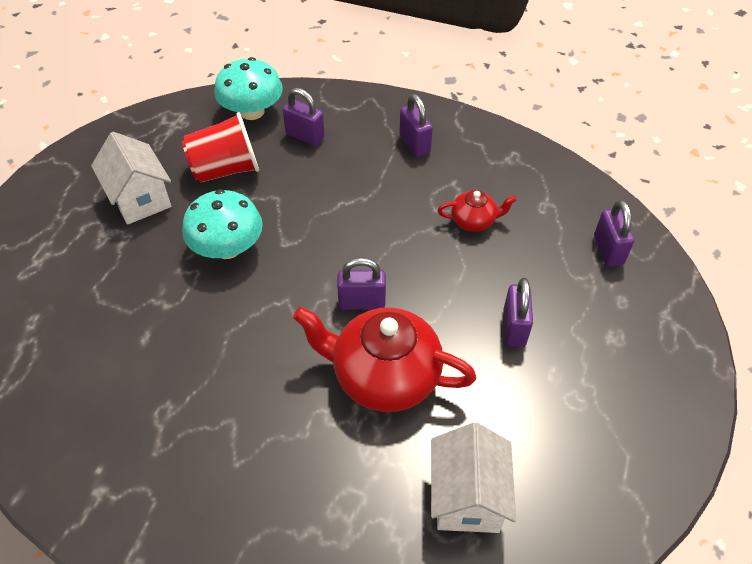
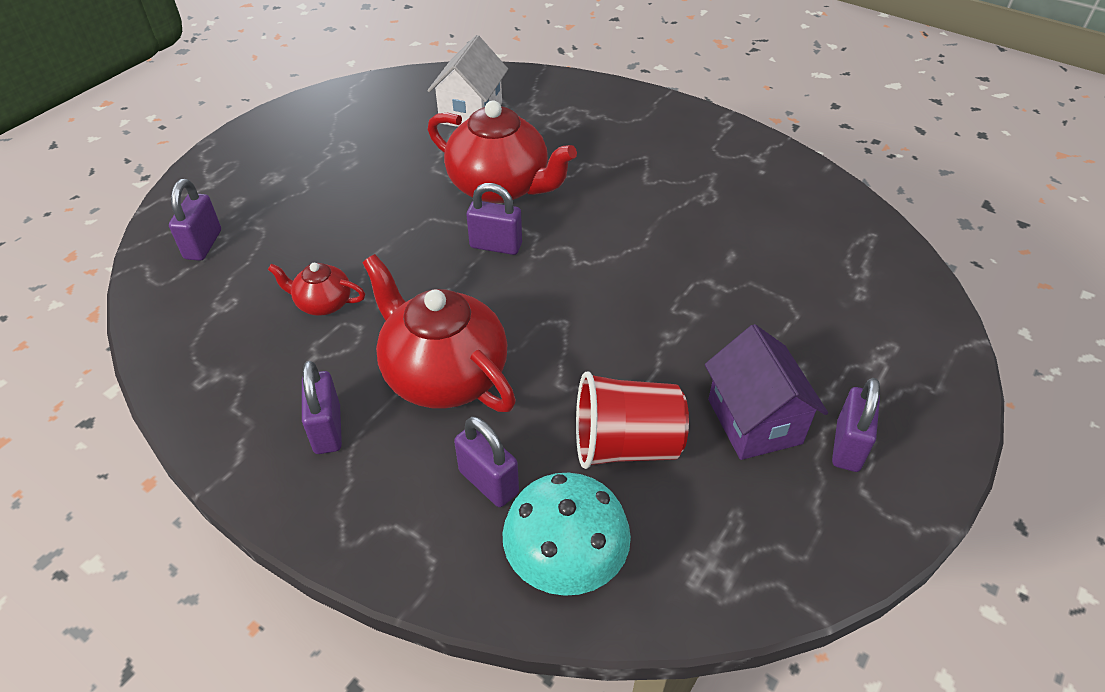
camera: 165 degrees left, 5 degrees down
(140, 199) = (754, 421): white house -> purple house
(227, 248) = (634, 329): turquoise mushroom -> none
(358, 188) = (444, 374): none -> red teapot
(514, 328) = (358, 199): purple padlock -> purple padlock (847, 446)

